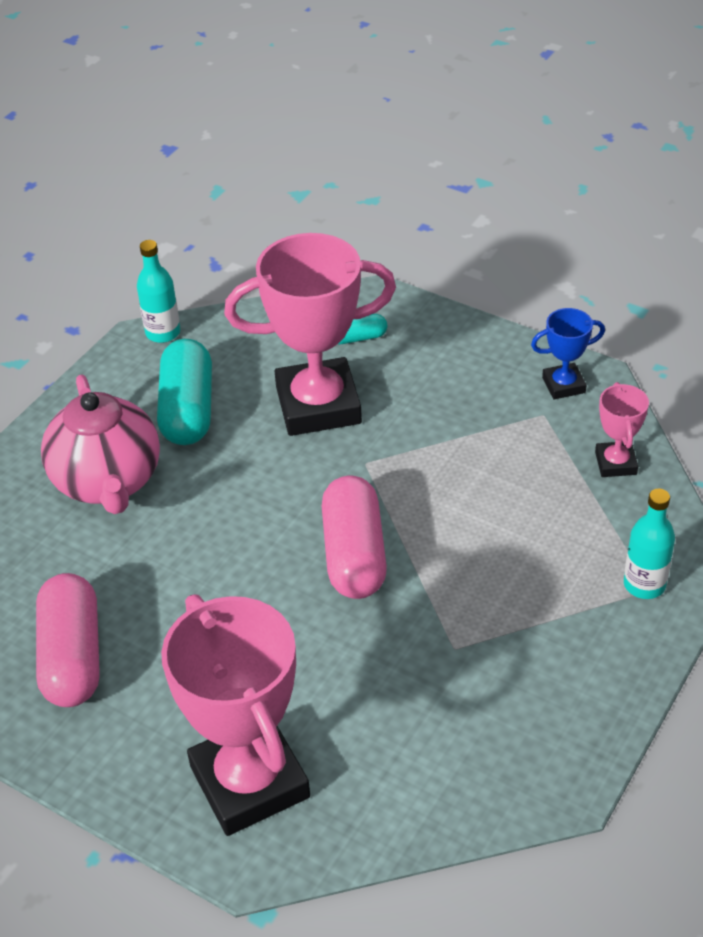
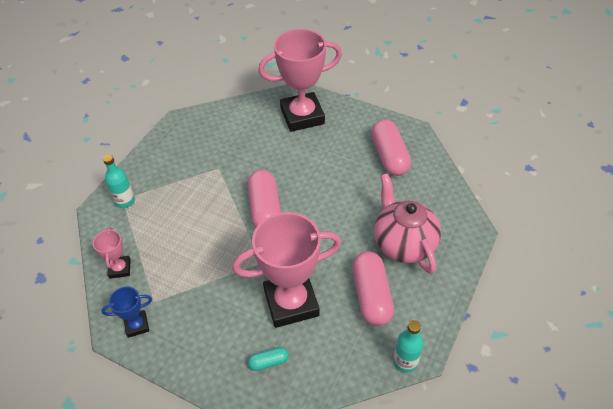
camera: 175 degrees right, 5 degrees up
(188, 409) = (371, 295): turquoise capsule -> pink capsule
(249, 782) = (302, 116): pink trophy -> pink trophy turned 75 degrees counterclockwise

